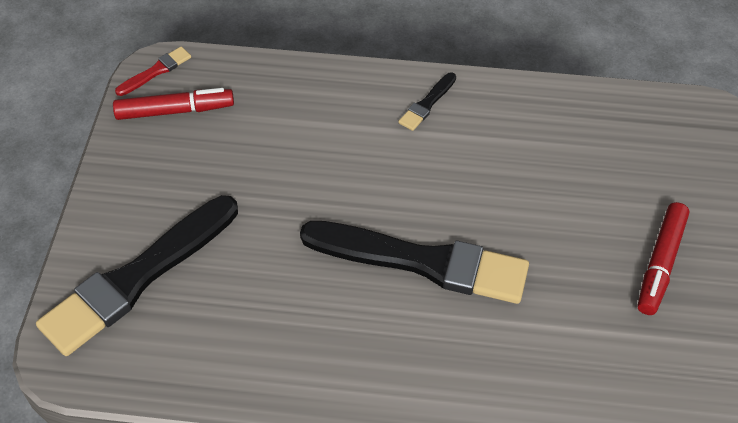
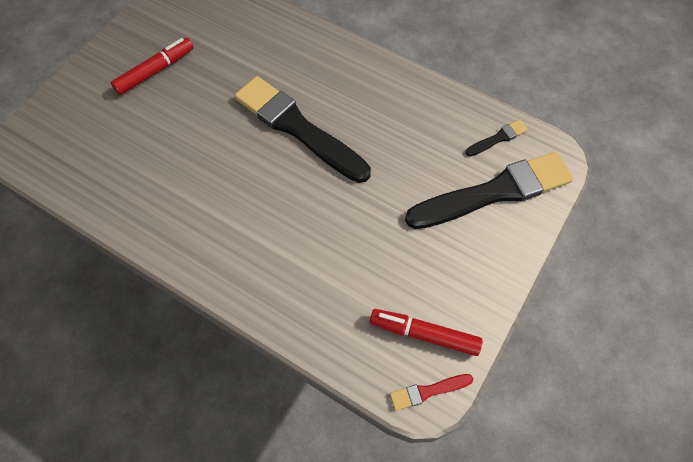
camera: 155 degrees left, 10 degrees up
(427, 104) = (214, 249): black brush -> black brush (498, 138)

